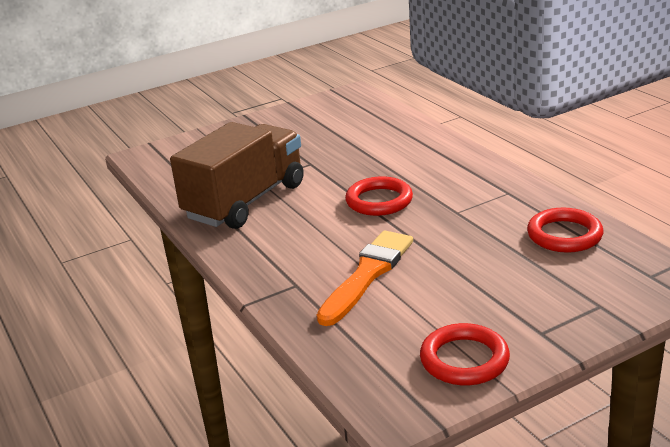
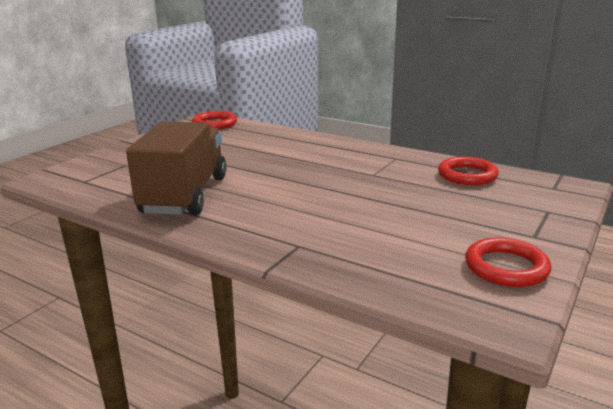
camera: 30 degrees left, 5 degrees down
(367, 274) = (353, 225): orange brush -> none
(379, 201) = (304, 177): red ring -> red ring (214, 124)

